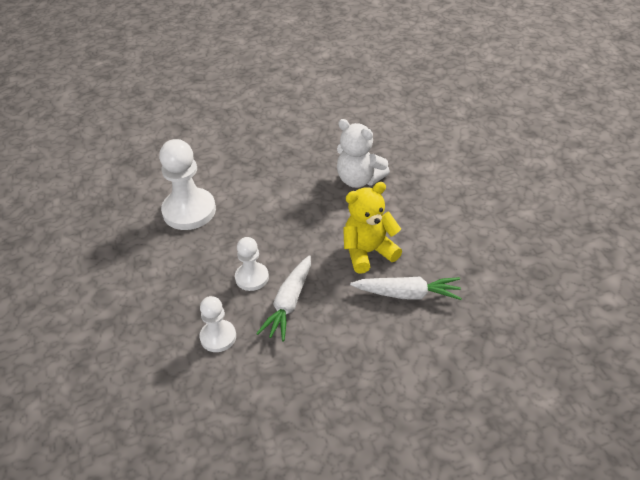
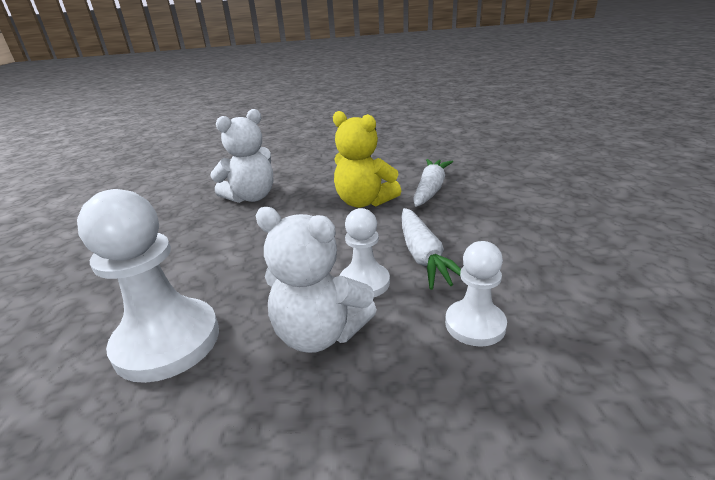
camera: 75 degrees left, 15 degrees down
(202, 269) = (320, 333): none -> white teddy bear
(289, 303) = (423, 256): white carrot -> white carrot turned 45 degrees clockwise
(368, 252) = (364, 202): yellow teddy bear -> yellow teddy bear turned 45 degrees counterclockwise

